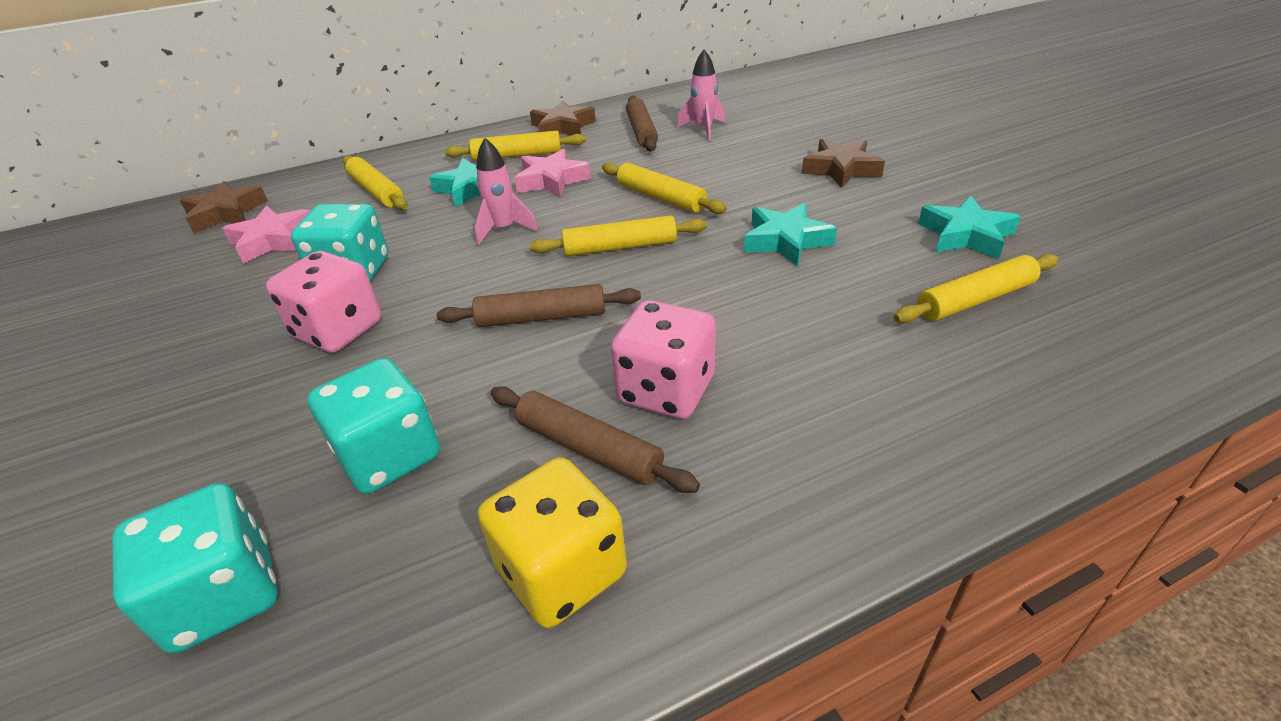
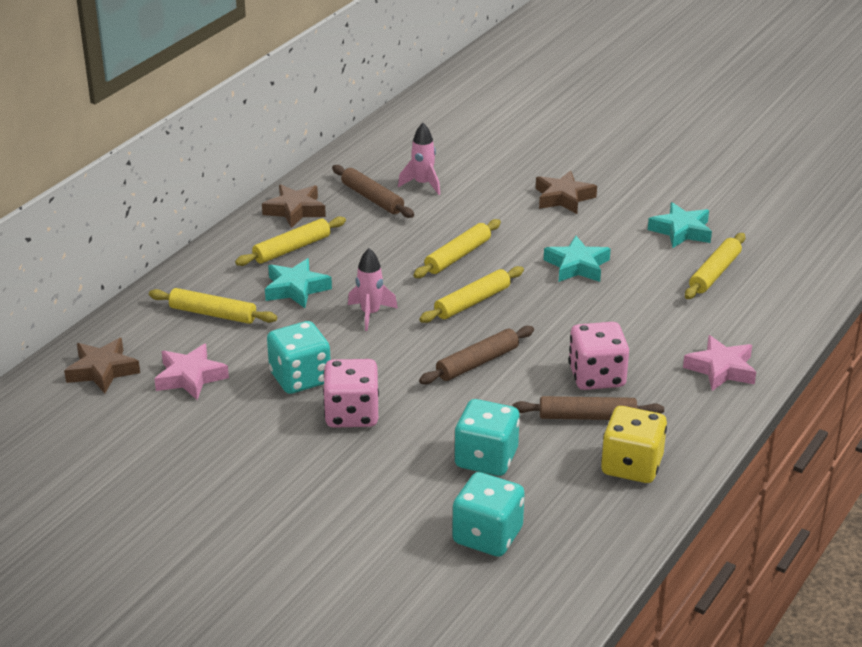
camera: 35 degrees left, 5 degrees down
(552, 180) = (354, 264): pink star -> pink star (721, 369)
(661, 197) = (458, 256): yellow rolling pin -> yellow rolling pin turned 60 degrees counterclockwise

